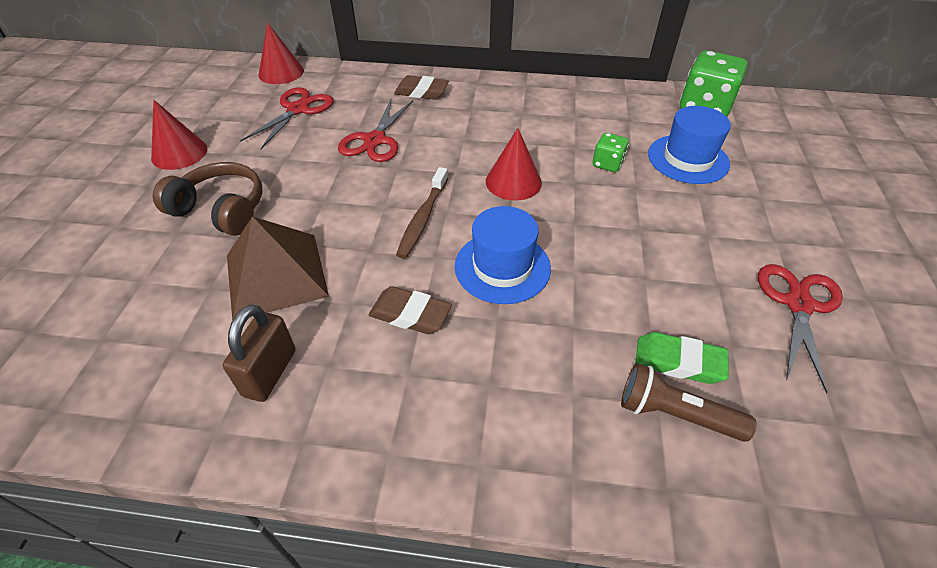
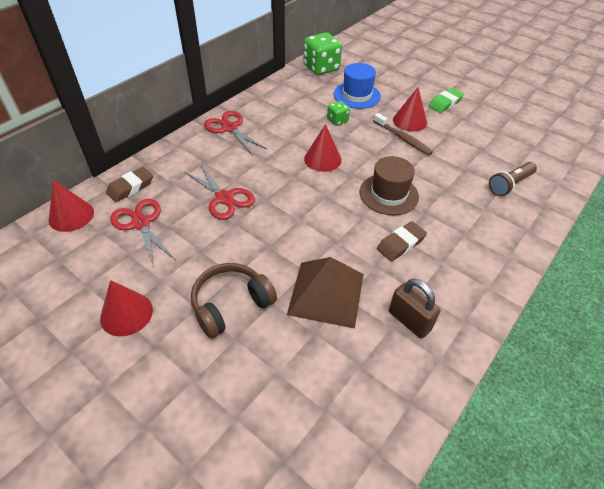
camera: 60 degrees left, 0 degrees up
(421, 92) = (190, 155): brown eraser -> brown eraser (131, 187)
(423, 218) = (325, 207): brown toothbrush -> brown toothbrush (402, 138)
(502, 267) = (388, 194): blue hat -> brown hat
(678, 362) = (483, 169): green eraser -> green eraser (445, 103)
(697, 231) = (410, 121): none -> red cone
(798, 304) = (471, 121): red scissors -> red scissors (229, 128)

